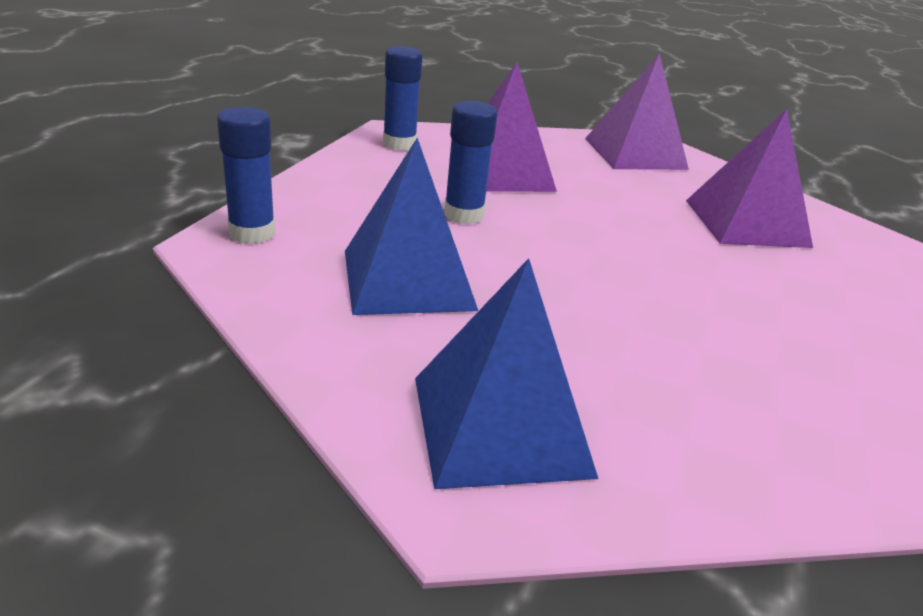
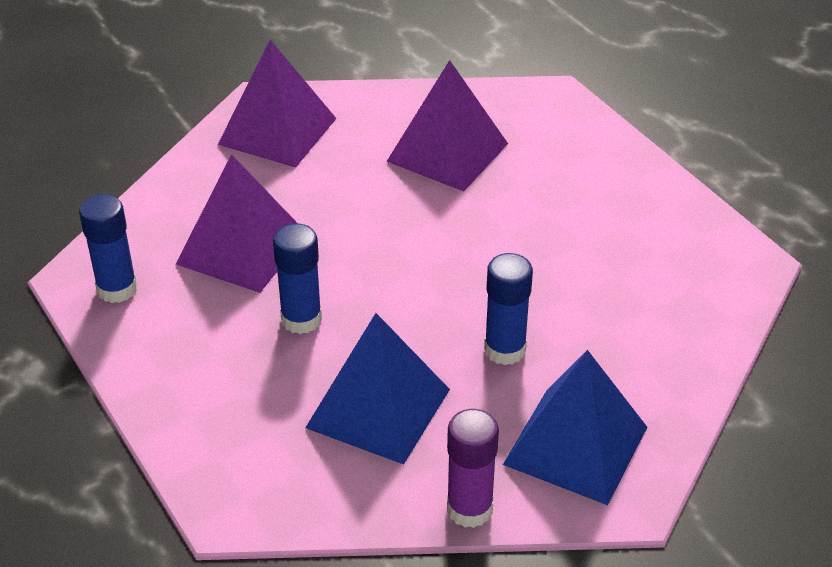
camera: 50 degrees left, 10 degrees up
(252, 233) = (227, 477): blue glue stick -> blue glue stick (505, 350)
(329, 376) = (469, 509): none -> purple glue stick

